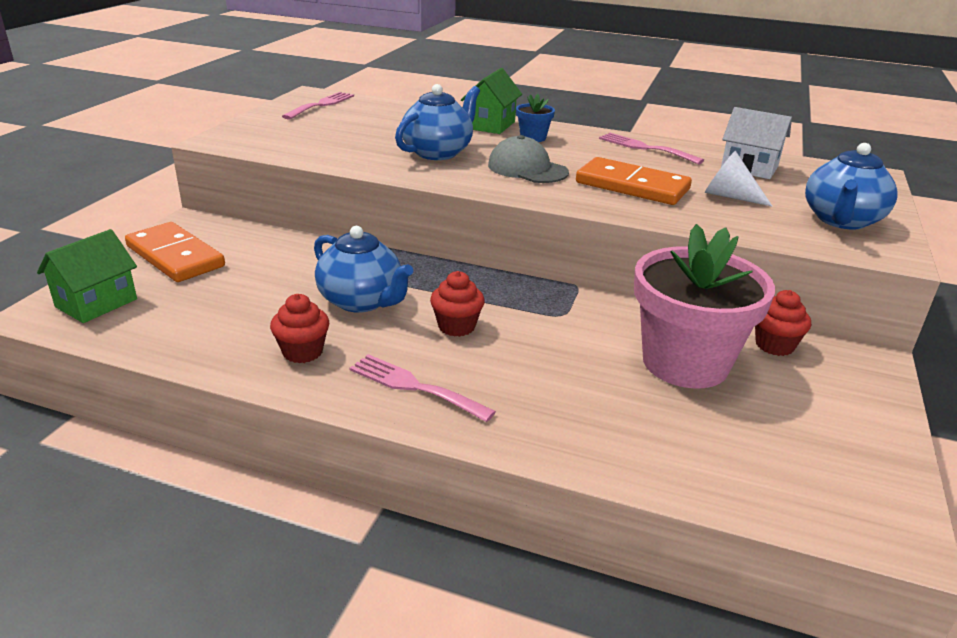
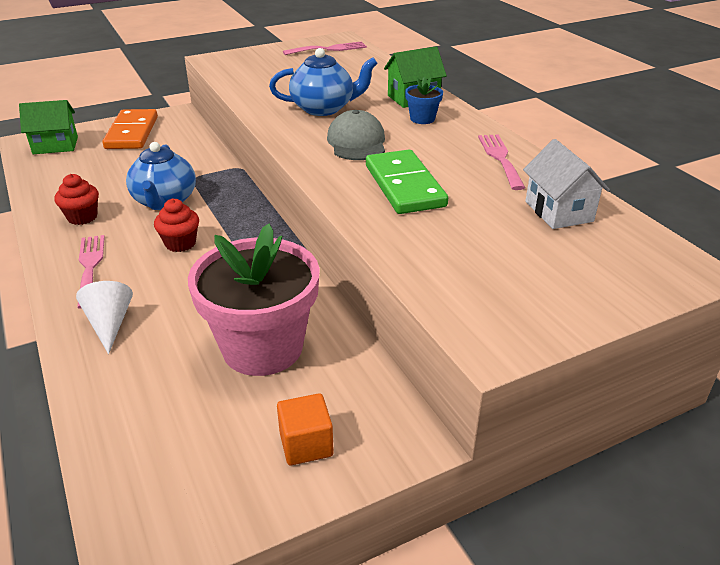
camera: 45 degrees right, 5 degrees up
(632, 186) = (404, 186): orange domino -> green domino
(729, 196) = (469, 227): white cone -> white cone (109, 324)
(774, 345) = (356, 377): red cupcake -> none
(835, 401) = (306, 444): none -> orange cube
(841, 220) = (524, 294): blue teapot -> none

